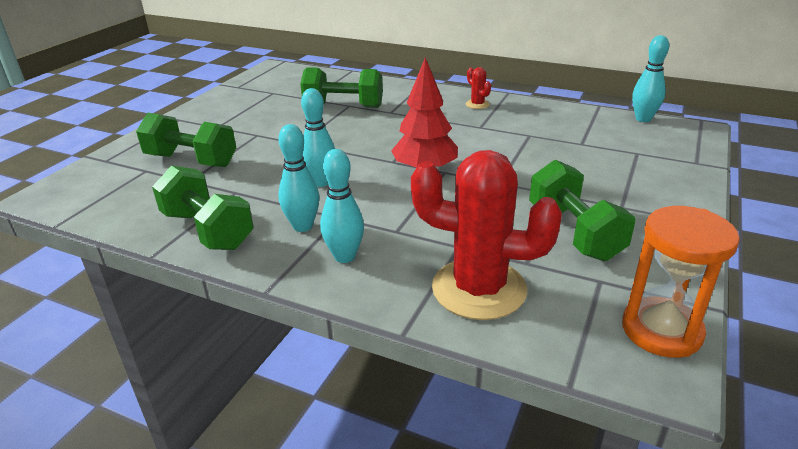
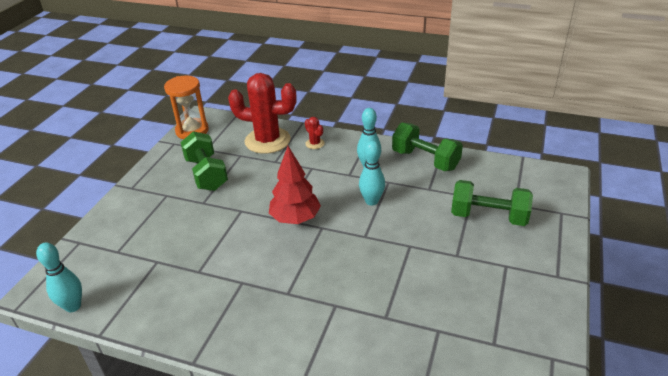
camera: 175 degrees right, 5 degrees up
(343, 106) = (390, 313): green dumbbell -> none
(345, 256) = (337, 151): turquoise bowling pin -> none
(477, 104) = (237, 327): red cactus -> red cactus (315, 143)

